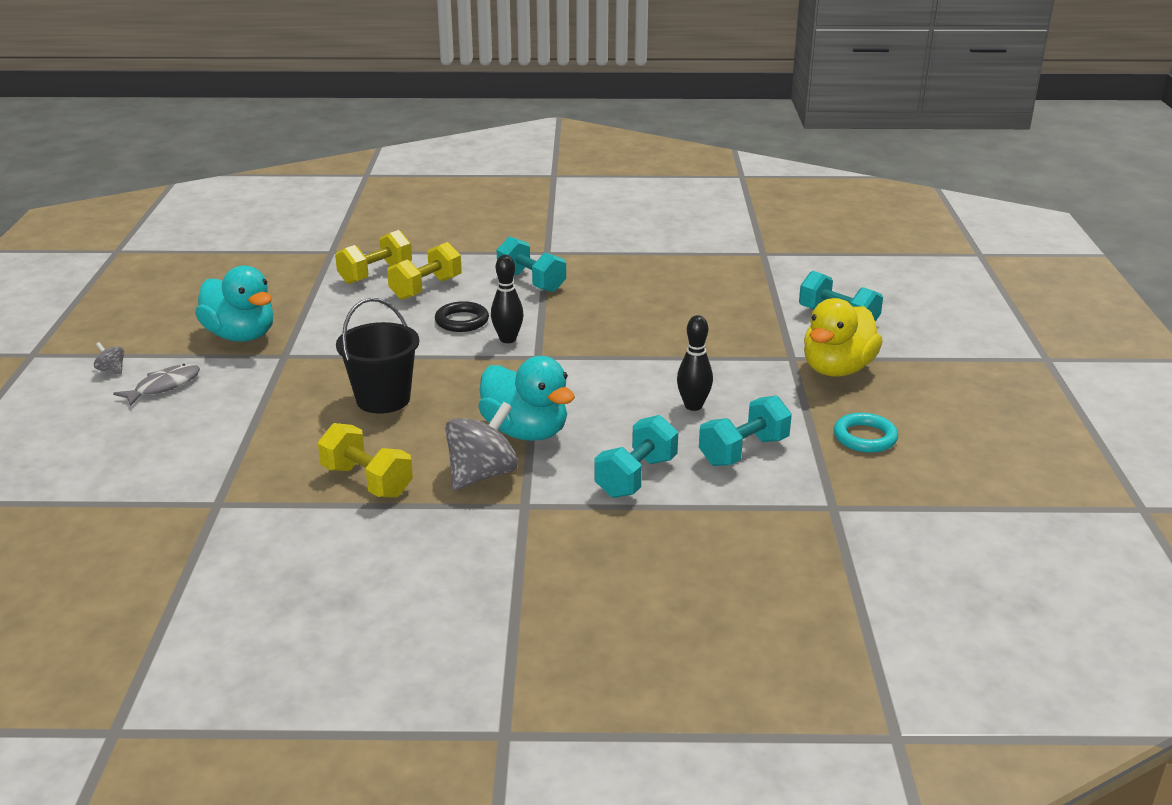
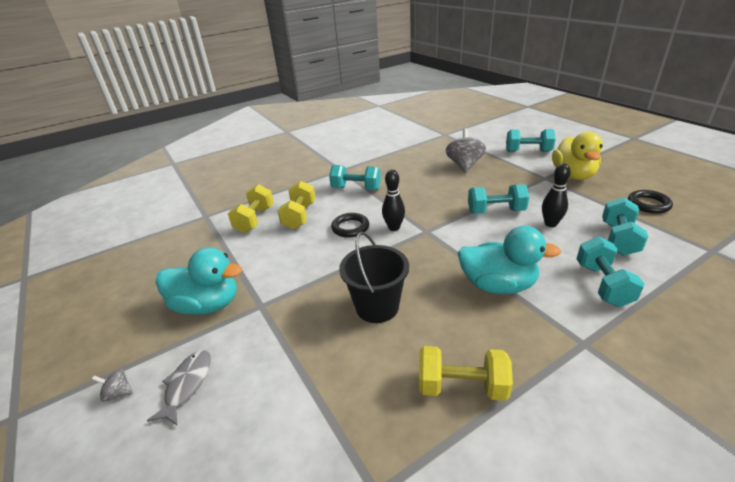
camera: 30 degrees left, 5 degrees up
(482, 475) = (523, 333): grey spinning top -> grey spinning top (464, 165)
(653, 368) = (496, 211): none -> turquoise dumbbell
(865, 437) = (648, 204): turquoise ring -> black ring

